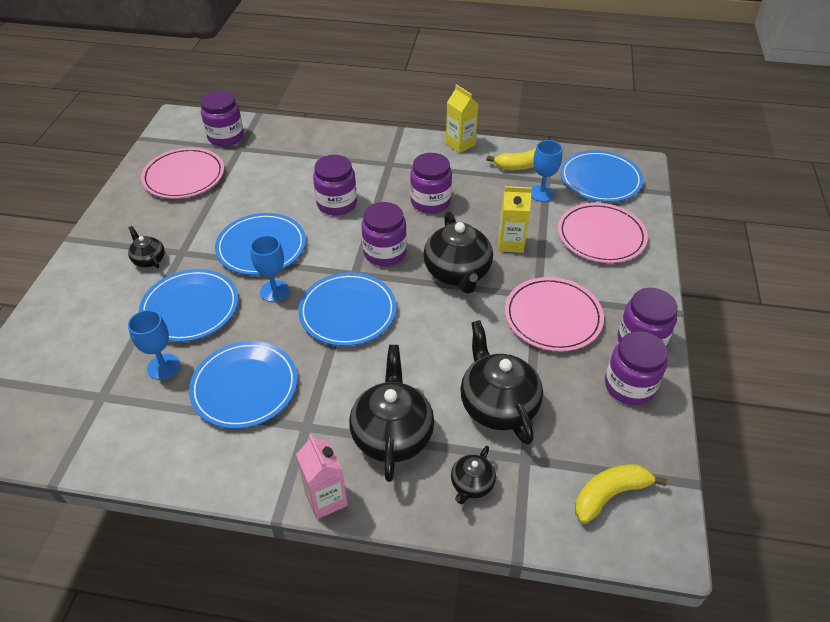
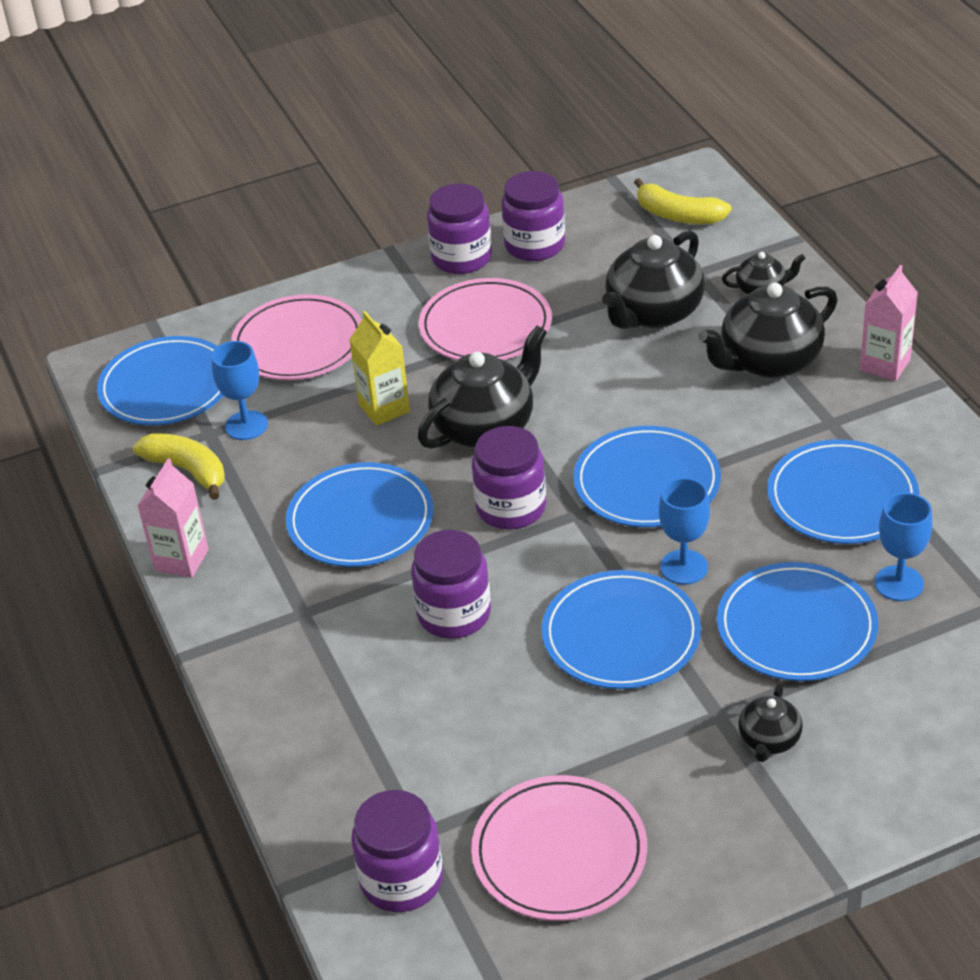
camera: 120 degrees left, 5 degrees down
(430, 202) = (360, 520): purple jar -> blue plate
(460, 144) = (181, 560): yellow carton -> pink carton

